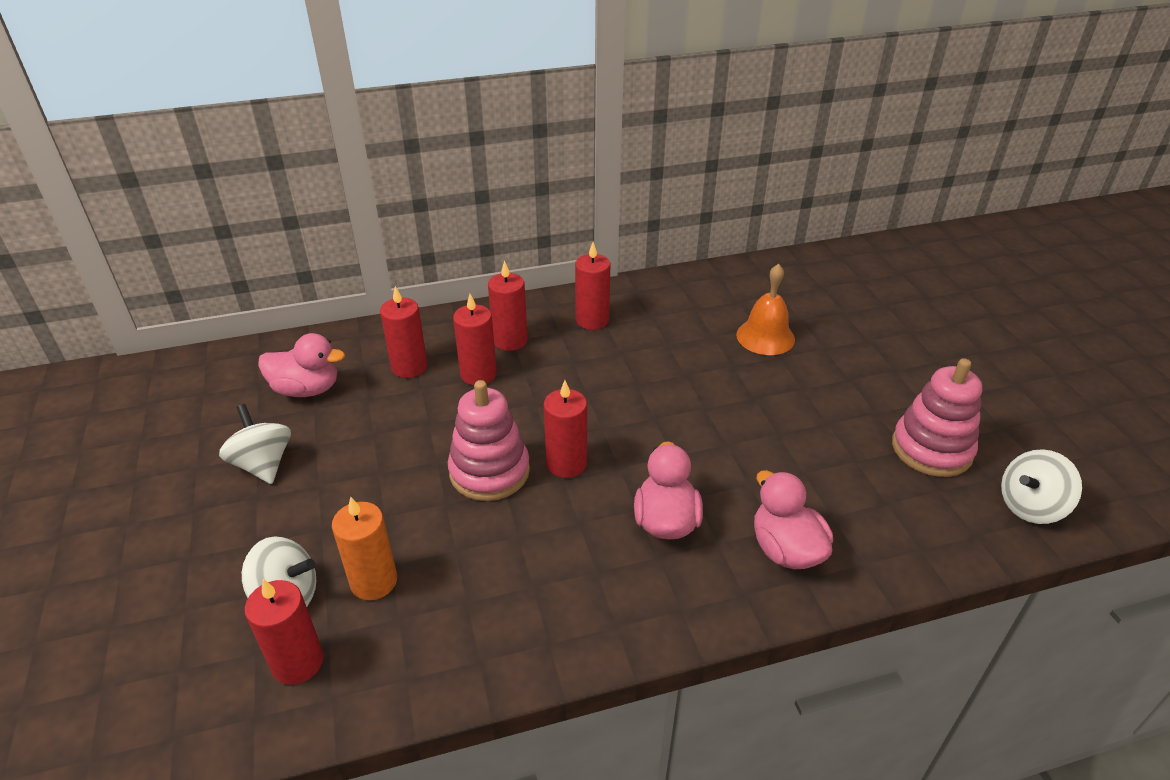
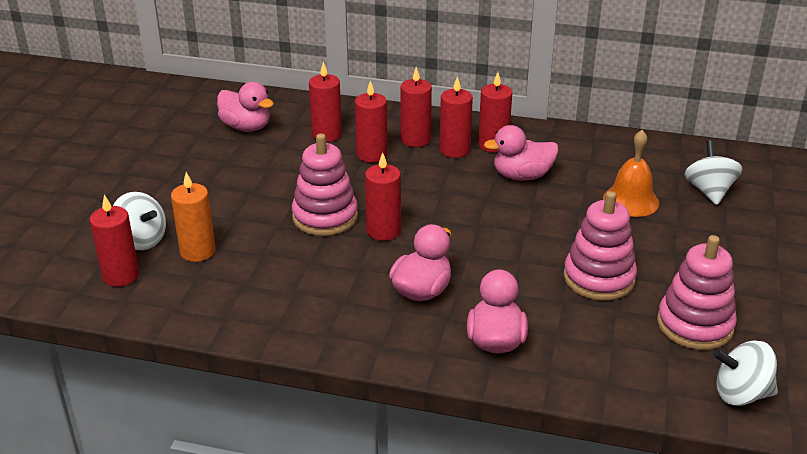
camera: 30 degrees right, 5 degrees down
(263, 464) = (184, 163): white spinning top -> white spinning top (709, 191)
(559, 339) = (454, 150): none -> red candle
(648, 345) = (522, 176): none -> pink duck
(812, 433) = (599, 278): none -> pink stacking toy

